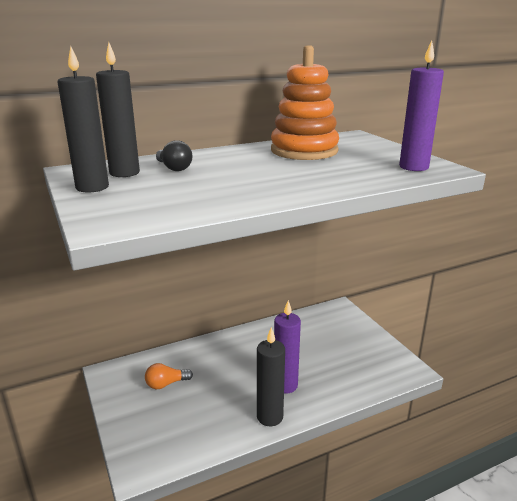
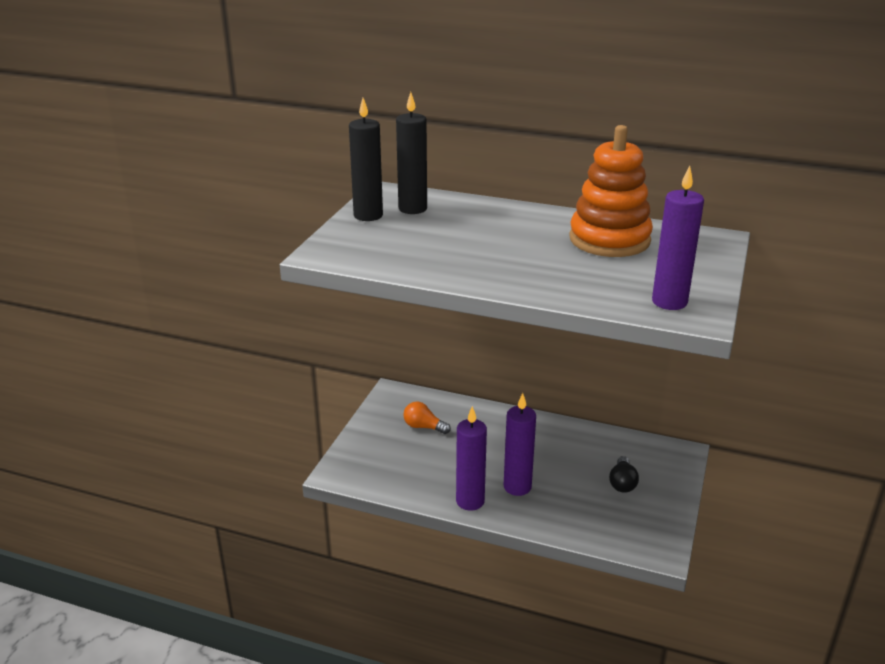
camera: 45 degrees right, 5 degrees up
(174, 168) = (457, 217): black light bulb -> black light bulb (622, 483)
(270, 417) = (470, 501): black candle -> purple candle

